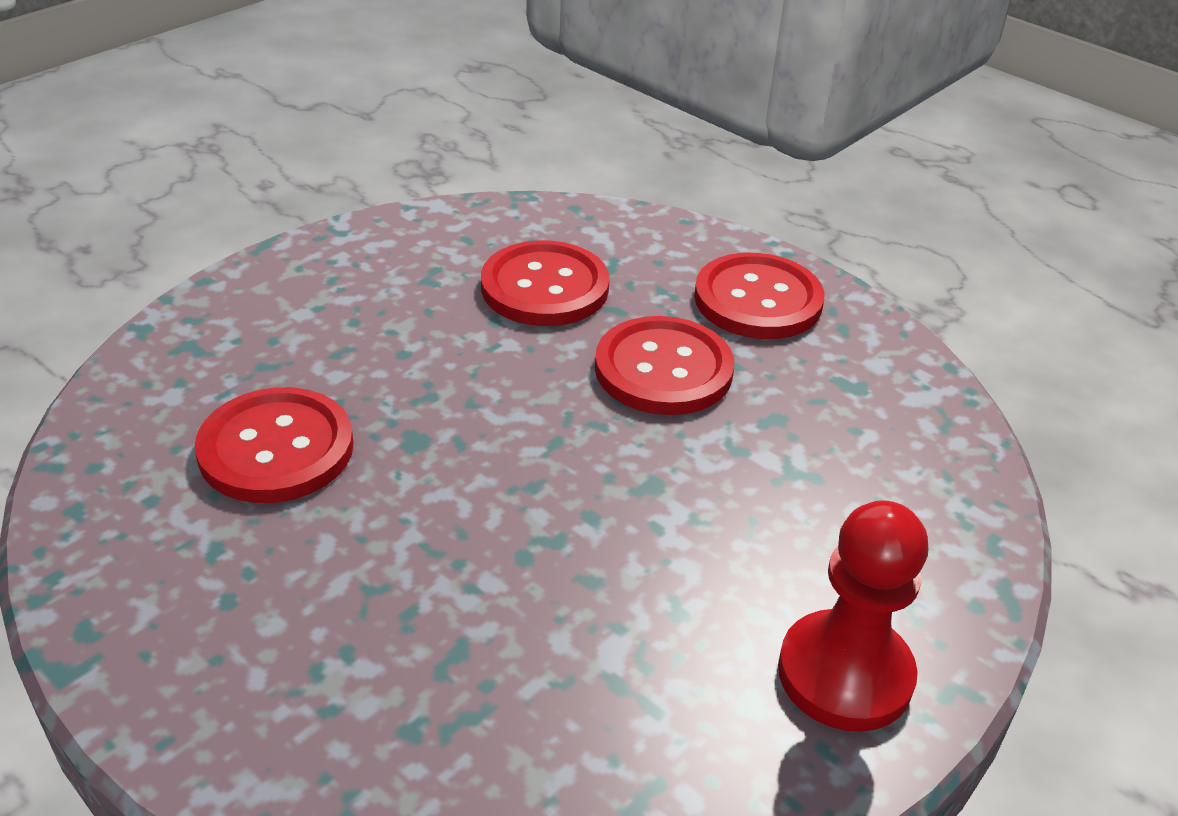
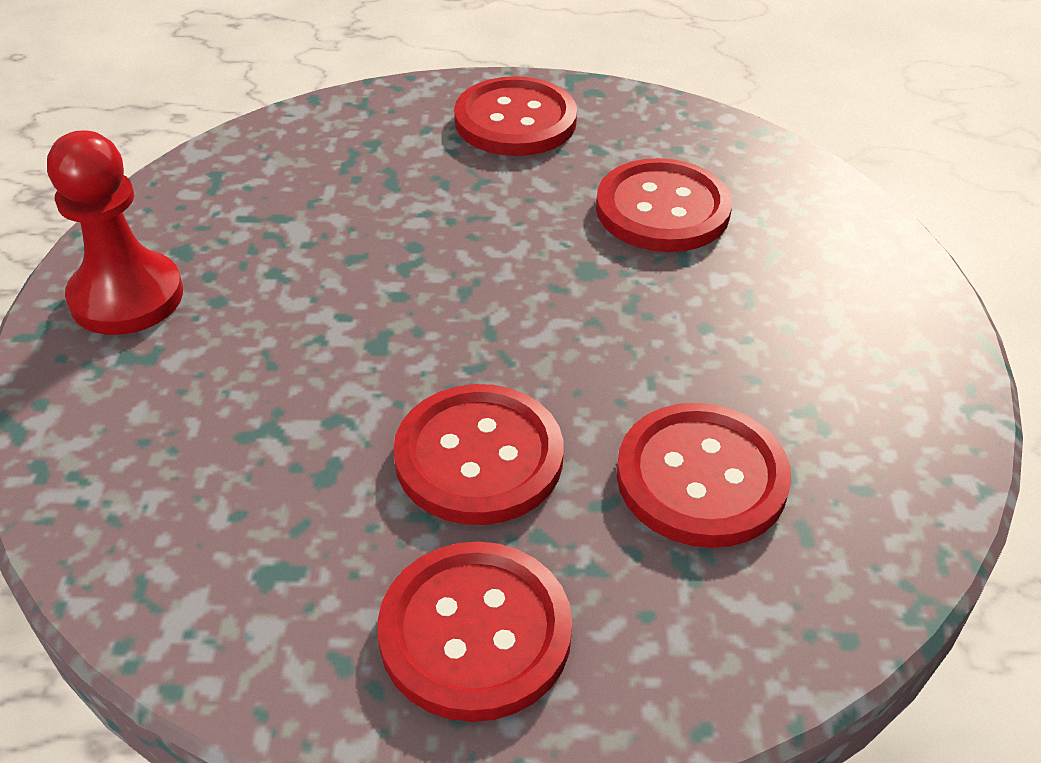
camera: 140 degrees right, 5 degrees up
(228, 646) = (515, 120): none -> red button

